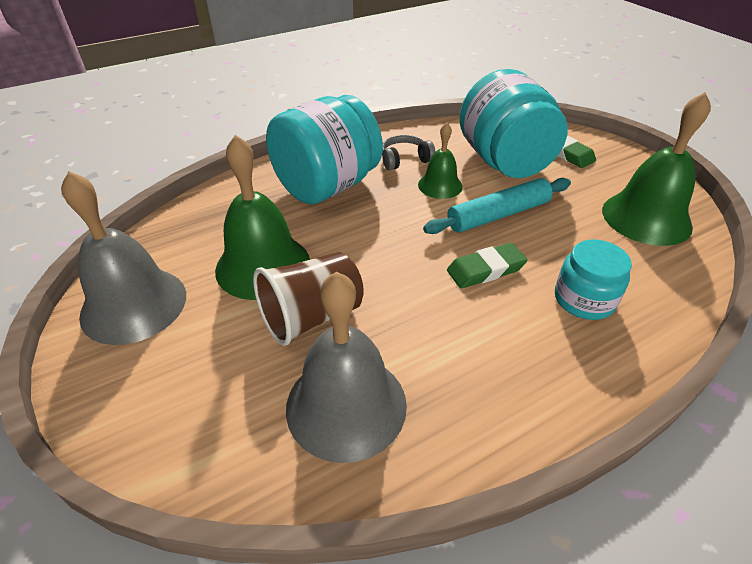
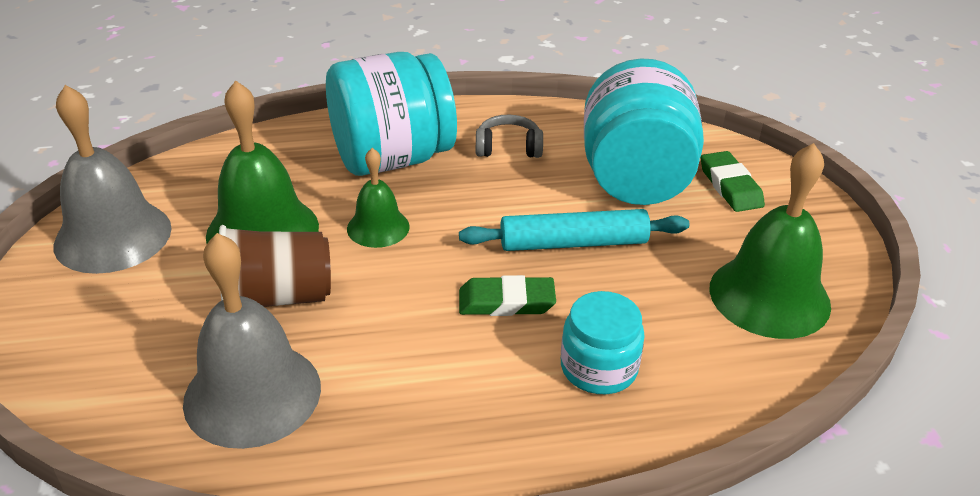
camera: 20 degrees right, 5 degrees down
(440, 185) = (528, 189): green bell -> green bell (378, 227)

